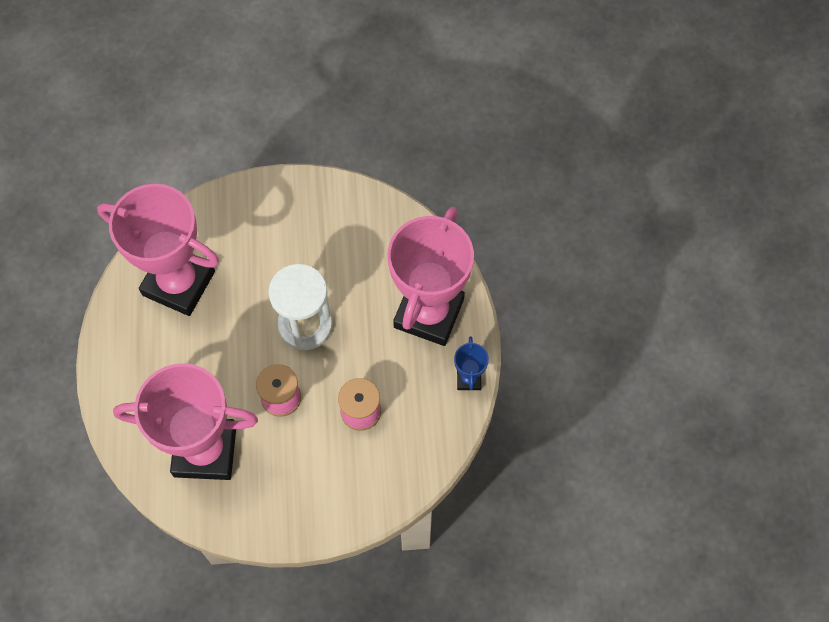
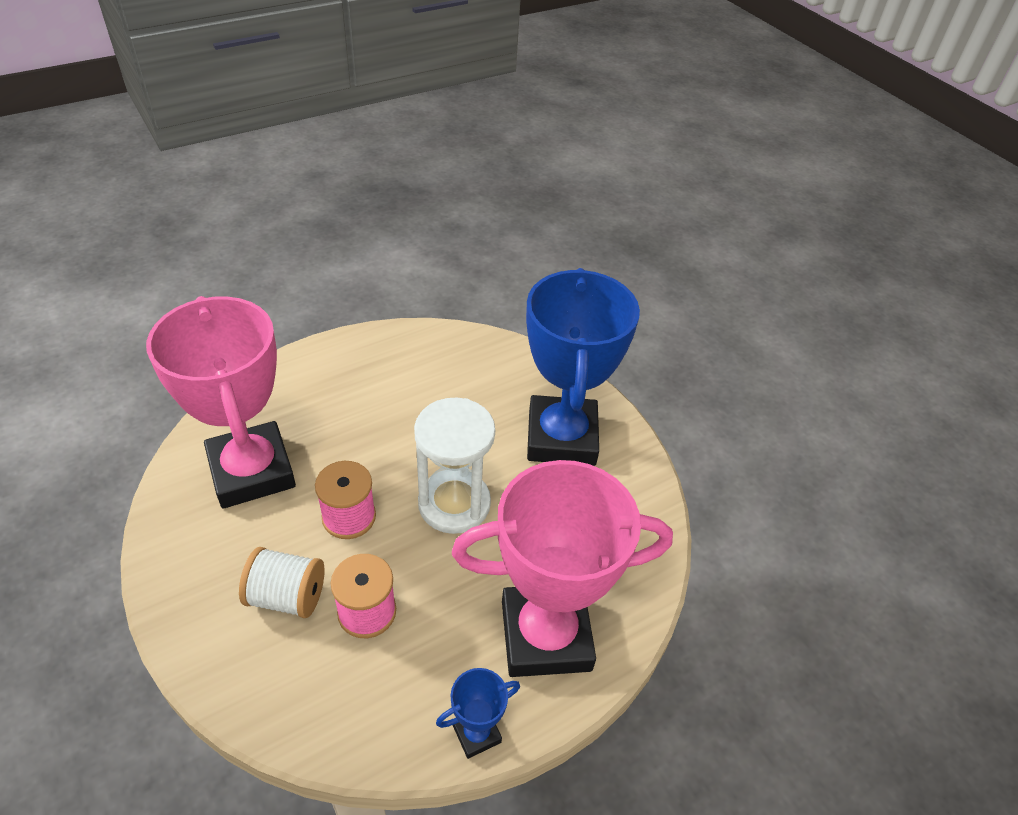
camera: 60 degrees right, 20 degrees down
(178, 283) = (441, 374): pink trophy -> none
(285, 228) = (561, 437): none -> blue trophy
(324, 456) = (287, 596): none -> white spool

